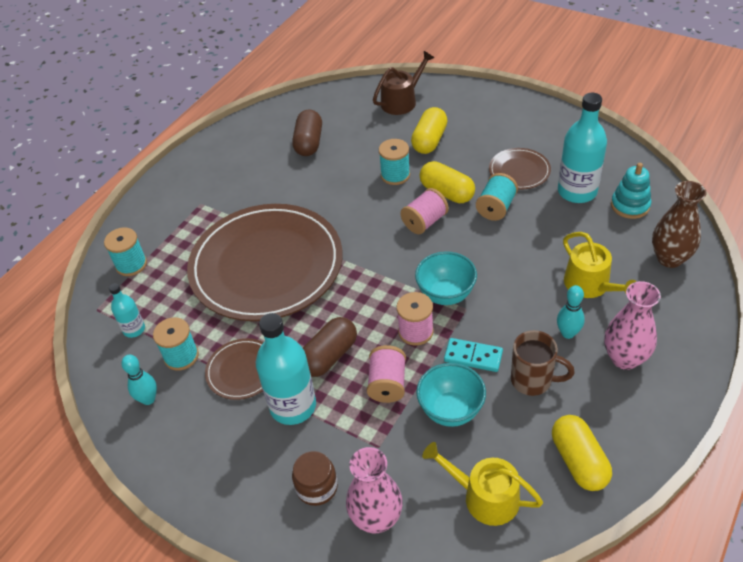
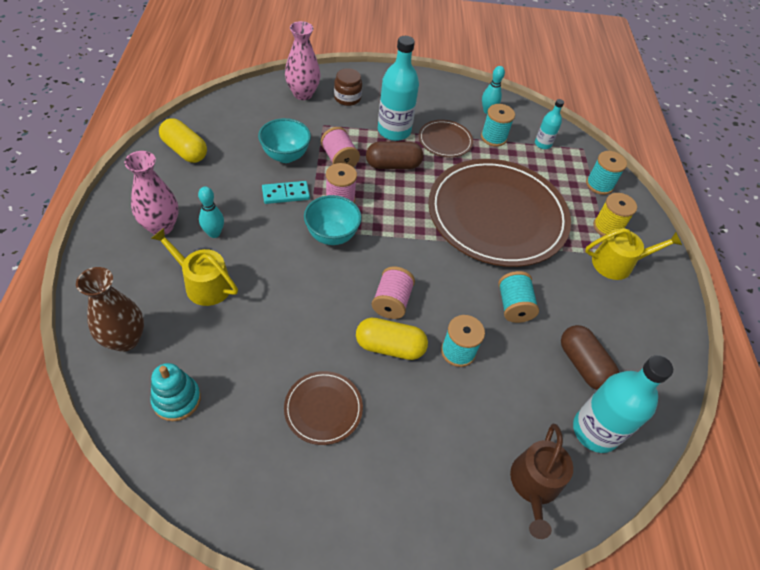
camera: 140 degrees right, 5 degrees up
(175, 224) = (607, 227): none -> yellow spool
(329, 356) = (393, 165): brown capsule -> brown capsule turned 75 degrees clockwise
(429, 140) = (453, 421): yellow capsule -> none
(484, 497) = (242, 118): yellow watering can -> yellow watering can (617, 263)
(496, 207) = (328, 344): turquoise spool -> turquoise spool (513, 306)
(533, 380) = (232, 190): brown mug -> none
(577, 191) = (244, 400): turquoise bottle -> turquoise bottle (595, 431)

